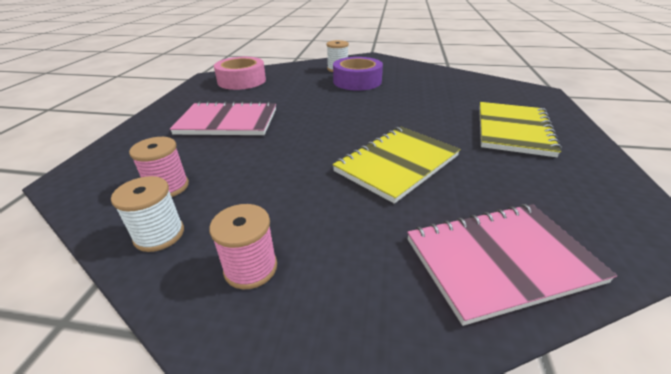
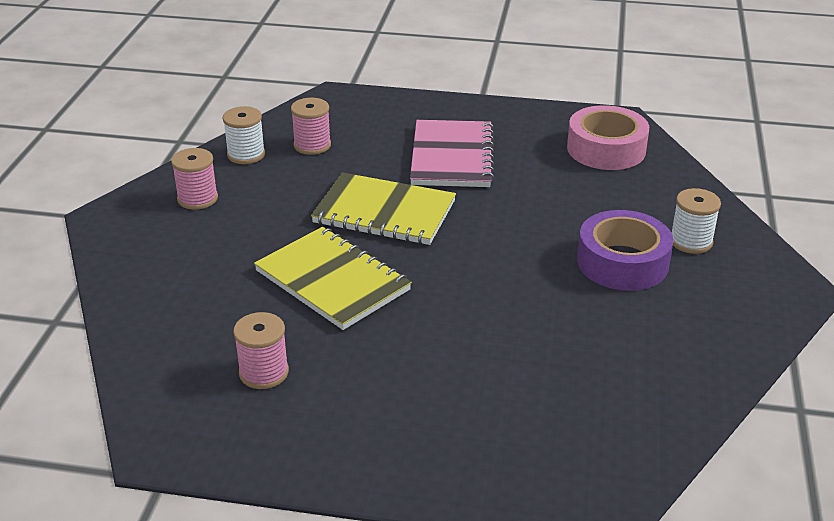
camera: 90 degrees right, 0 degrees up
(500, 260) = (165, 322): pink notebook -> none
(513, 130) = (415, 405): yellow notebook -> yellow notebook (384, 212)
(528, 188) = (264, 372): none -> pink spool

